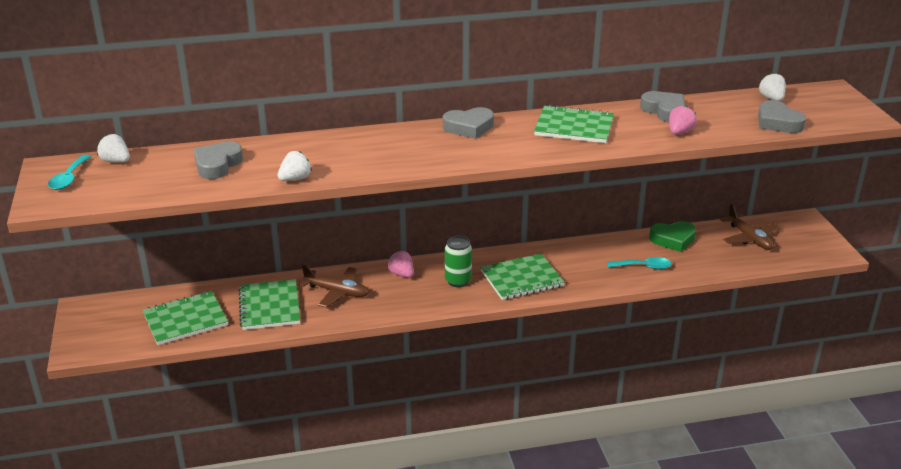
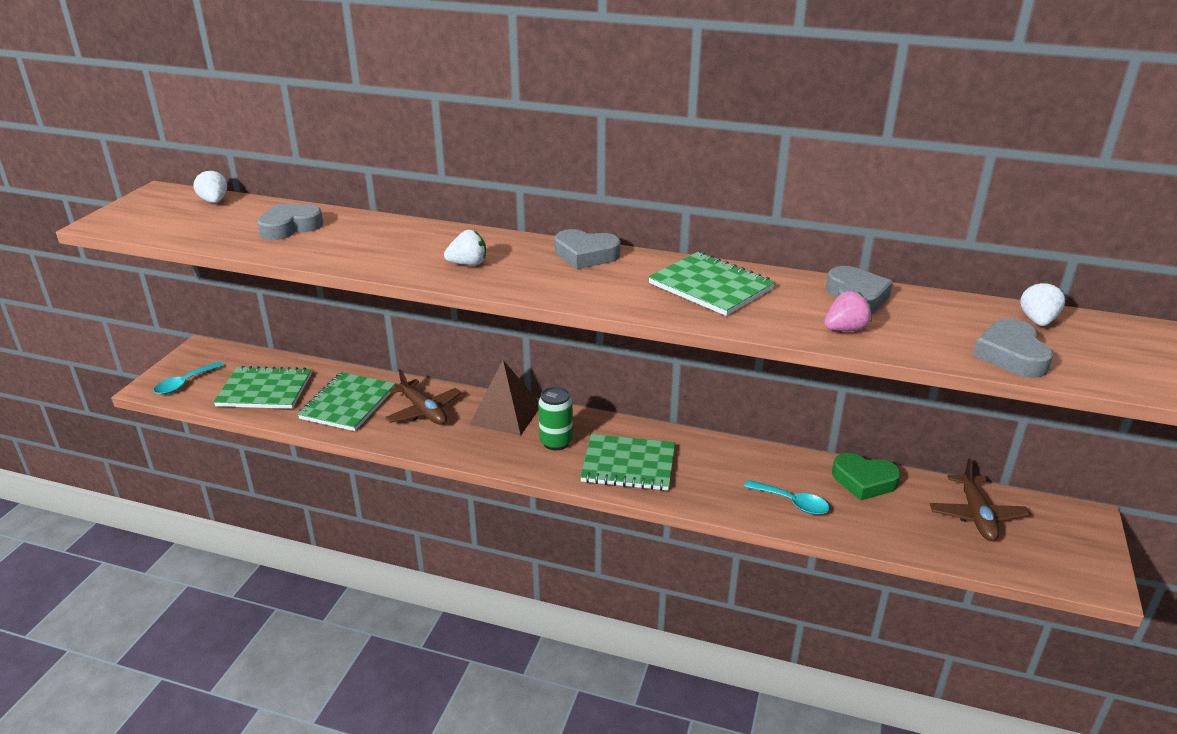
camera: 30 degrees right, 0 degrees up
(69, 178) = (156, 206): turquoise spoon -> turquoise spoon (184, 383)
(295, 179) = (337, 260): white strawberry -> white strawberry (468, 264)
(401, 274) = (506, 414): pink strawberry -> brown pyramid

